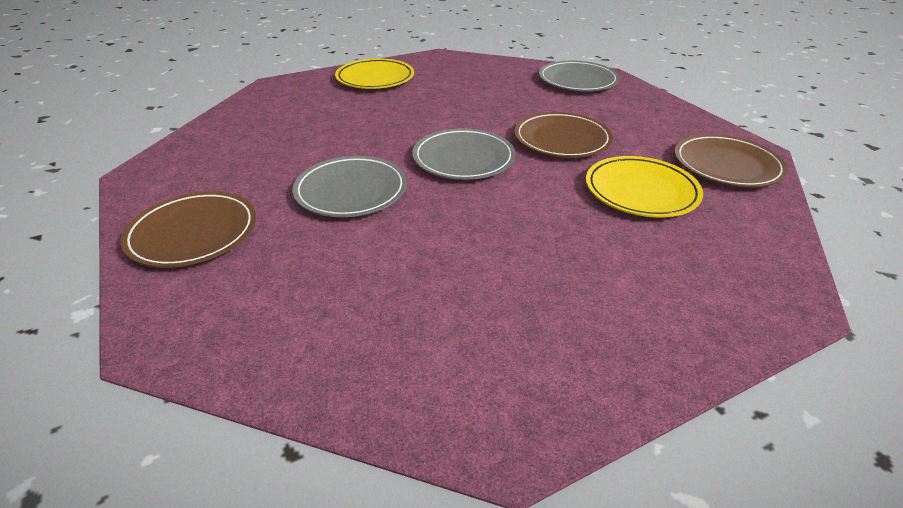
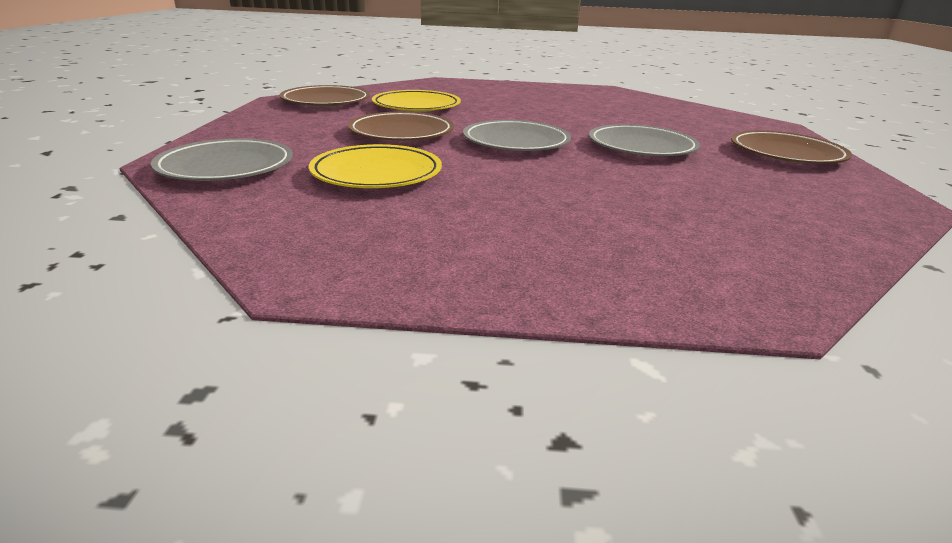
camera: 150 degrees left, 10 degrees down
(375, 78) = (518, 259): yellow plate -> yellow plate (376, 173)

